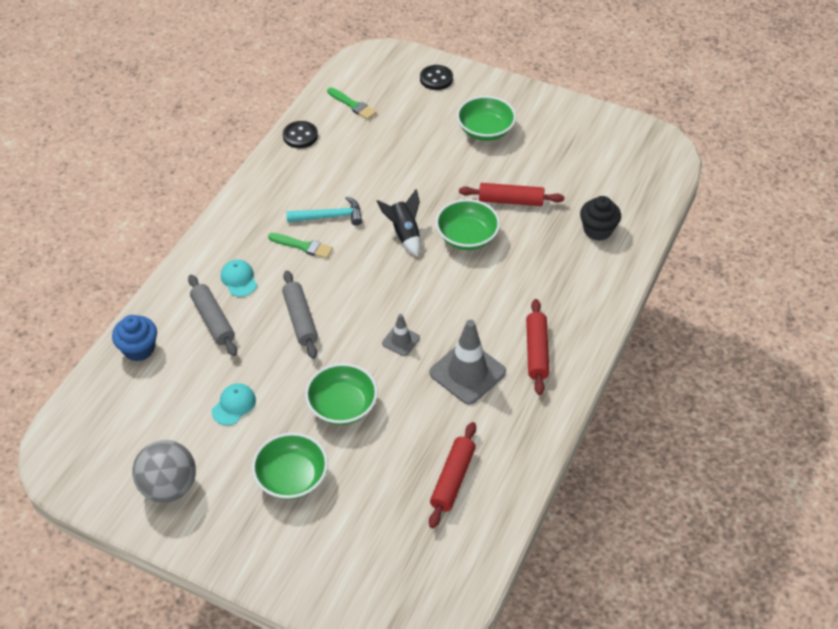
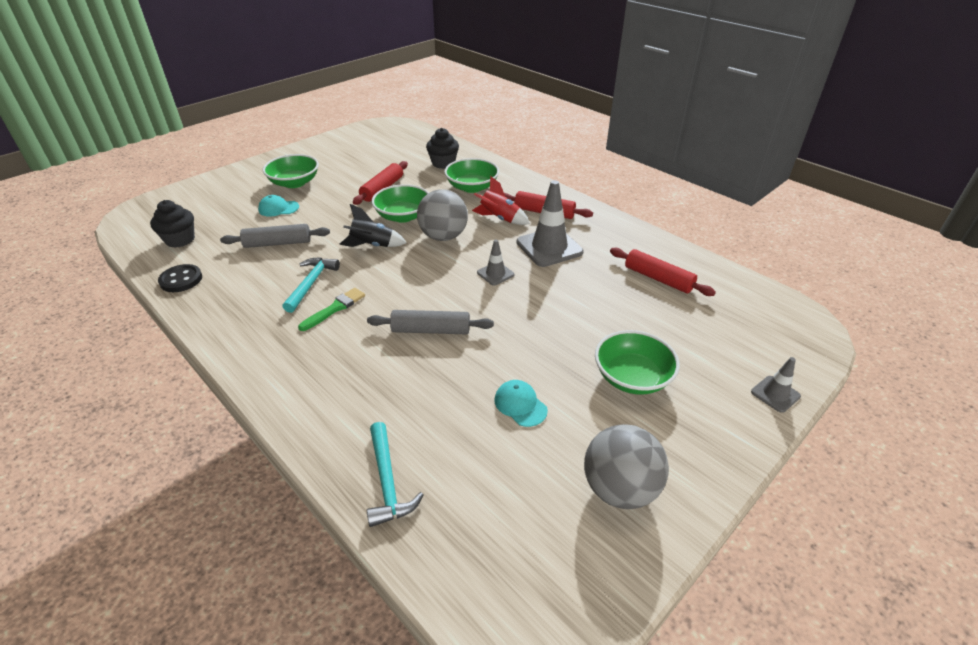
camera: 70 degrees left, 10 degrees down
(139, 349) = (388, 482): blue cupcake -> turquoise hammer
(213, 320) = (387, 399): grey rolling pin -> grey rolling pin (278, 243)
(239, 279) = (342, 365): turquoise cap -> turquoise cap (278, 208)
(308, 593) = (775, 394): none -> grey traffic cone
(342, 406) = (555, 324): green bowl -> green bowl (472, 187)
(352, 105) = (180, 240): green brush -> black cupcake
(436, 79) = (206, 191): black button -> none
(445, 281) = (443, 237): none -> grey ball
(502, 316) = (499, 219): none -> red rocket

